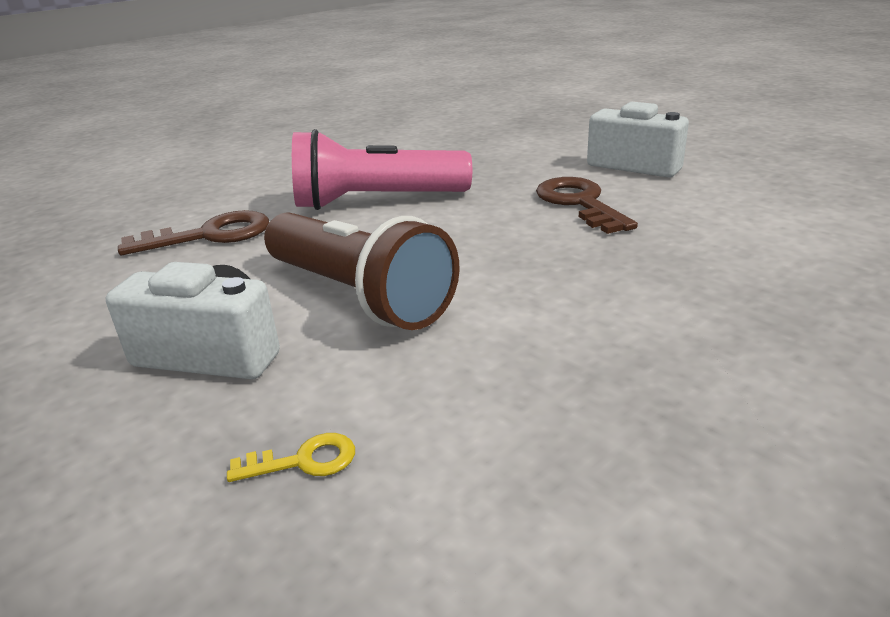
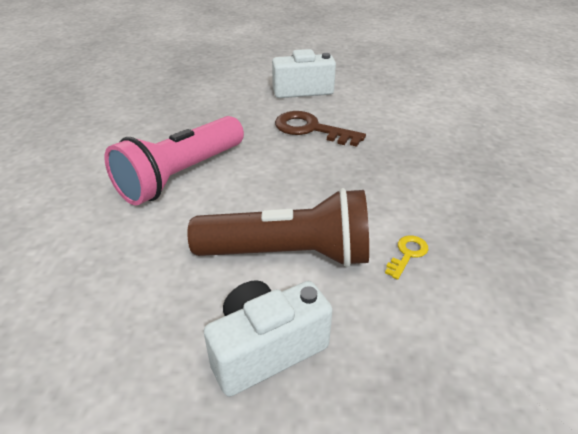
camera: 45 degrees left, 10 degrees up
(210, 235) = (90, 262): brown key -> none
(303, 461) = (430, 373): yellow key -> yellow key (407, 254)

